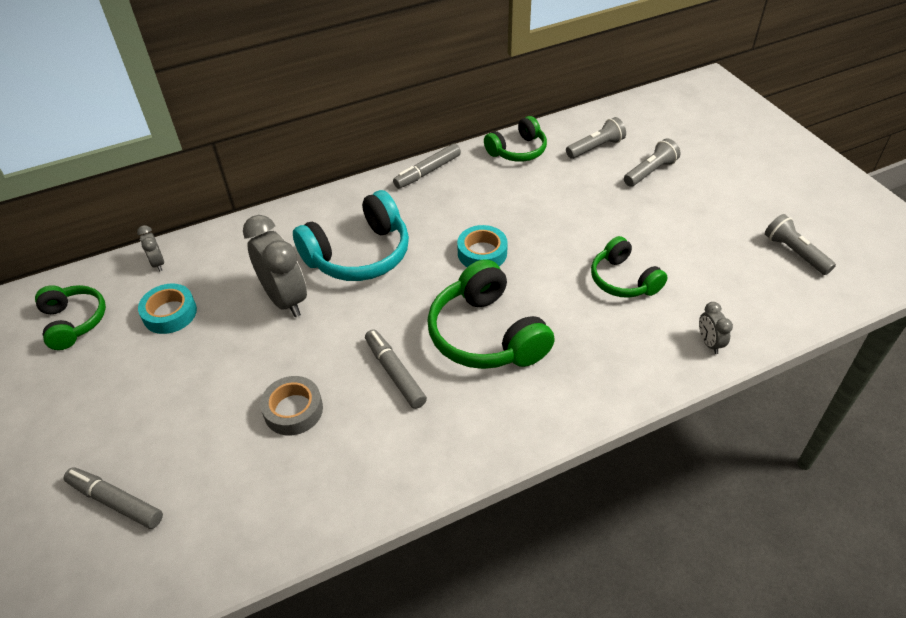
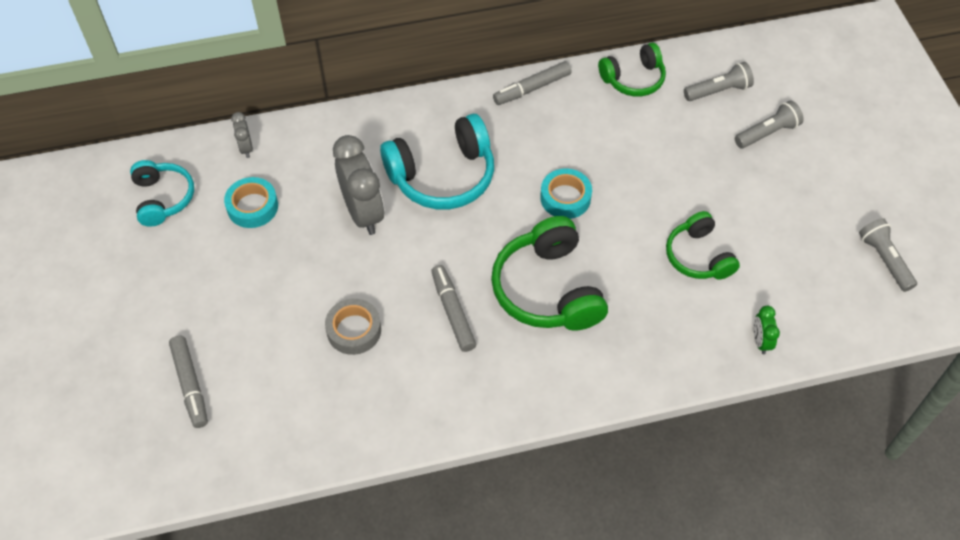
camera: 10 degrees right, 10 degrees up
(74, 322) = (163, 198): green headphones -> turquoise headphones
(116, 502) = (190, 385): grey marker -> grey marker turned 150 degrees counterclockwise
(709, 343) = (760, 341): grey clock -> green clock

